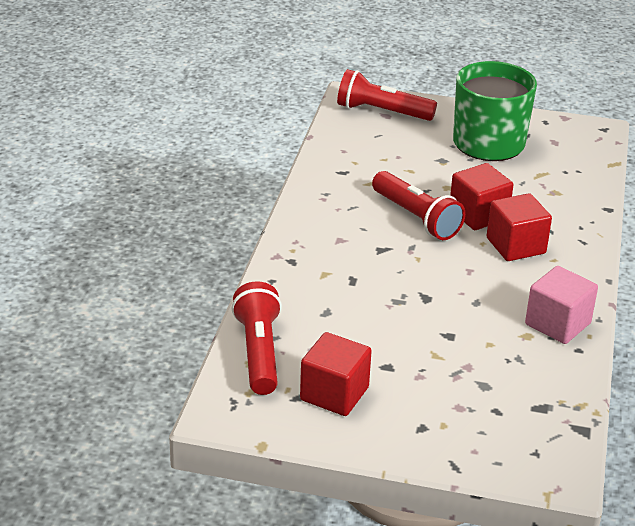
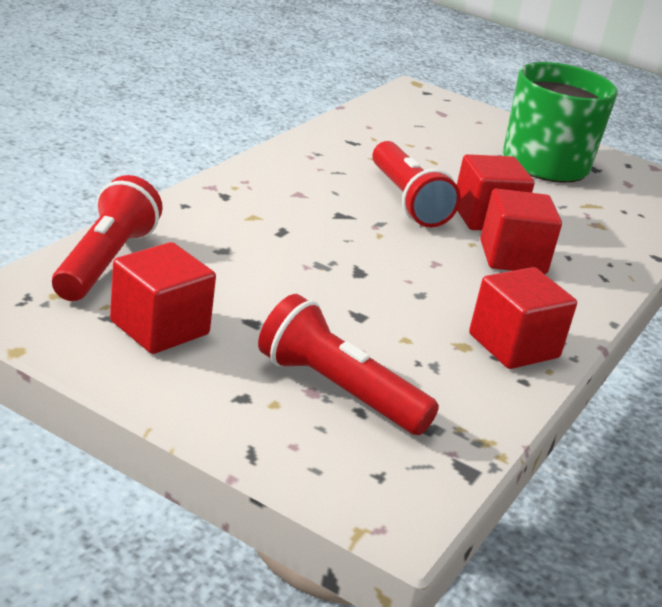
camera: 15 degrees right, 5 degrees down
(381, 112) = (439, 109): red flashlight -> red flashlight (338, 390)
(557, 324) = (513, 346): pink cube -> red cube

